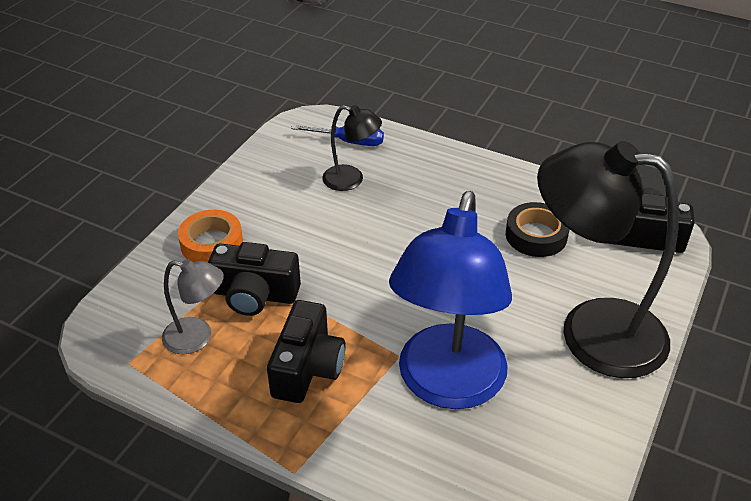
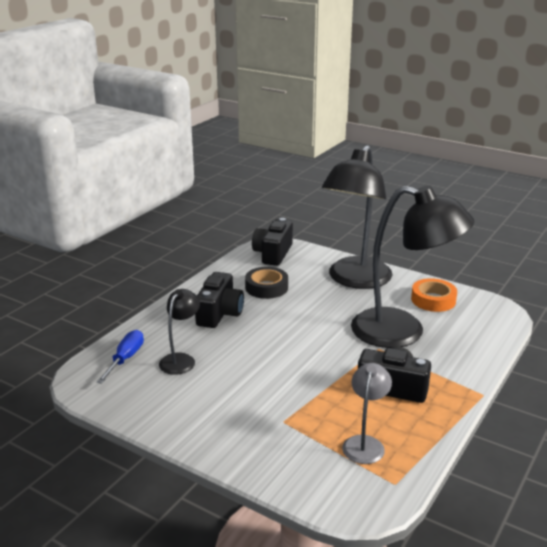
camera: 85 degrees left, 15 degrees down
(211, 243) = (248, 439): orange tape -> orange tape (433, 300)
(255, 295) = (316, 412): black camera -> black camera (219, 313)
(447, 385) = (403, 332): blue lamp -> black lamp

